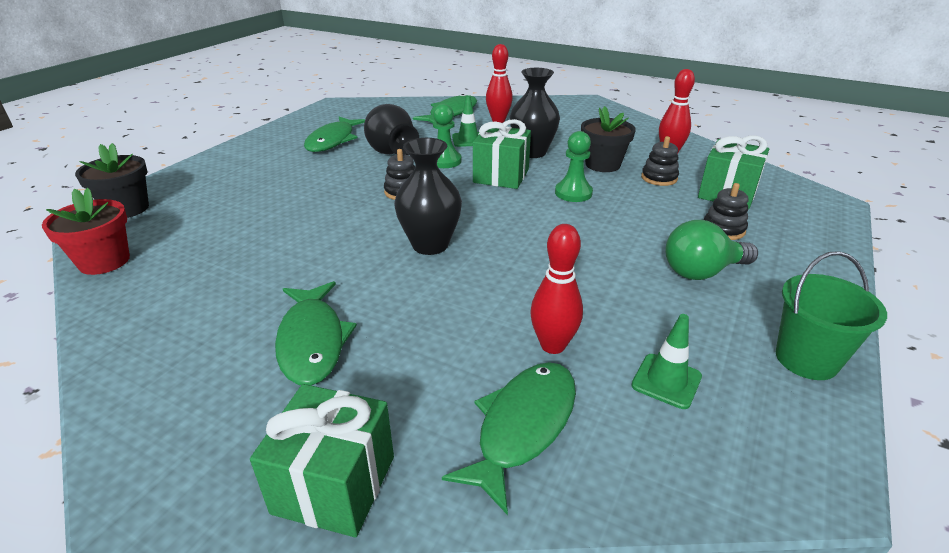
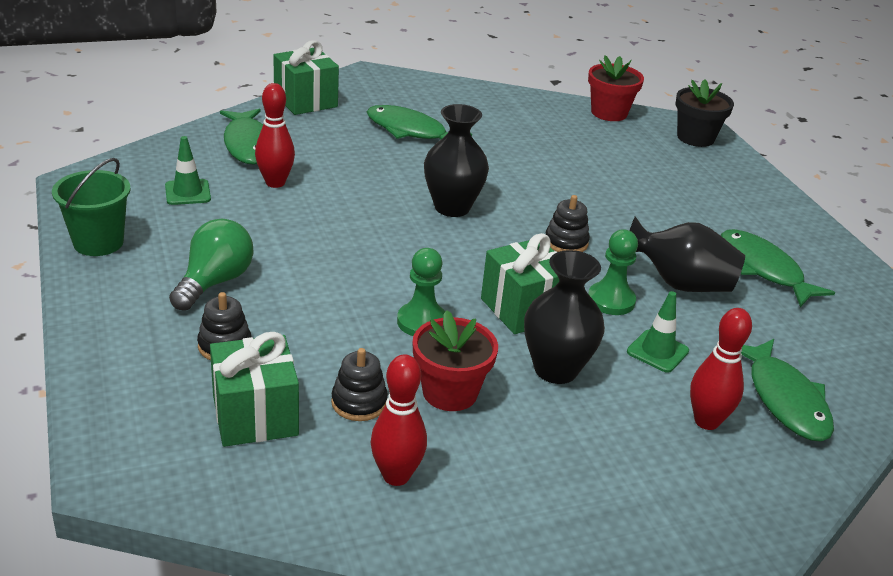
camera: 130 degrees right, 0 degrees up
(602, 165) = (450, 392): black flower pot -> red flower pot

